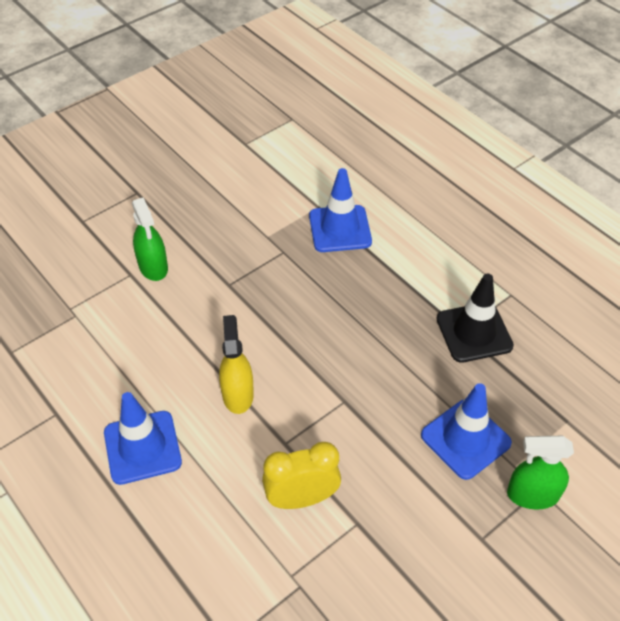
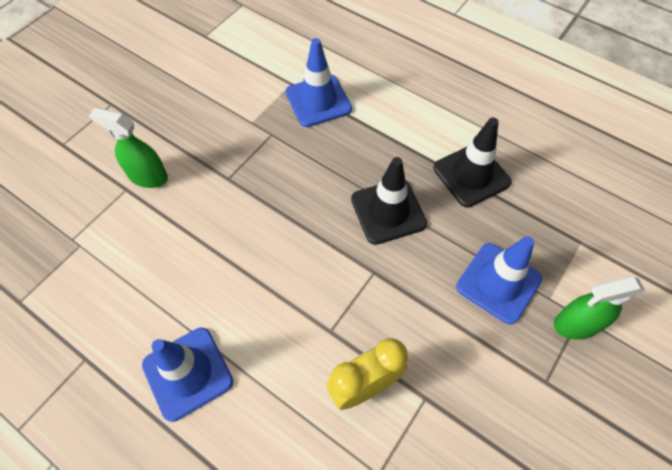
camera: 15 degrees left, 10 degrees up
(153, 267) = (148, 176): green spray bottle -> green spray bottle turned 150 degrees clockwise
(238, 394) = (269, 290): yellow spray bottle -> none
(376, 348) = (388, 211): none -> black traffic cone

